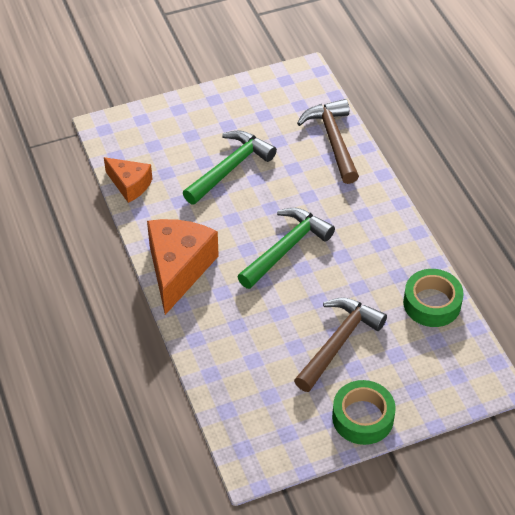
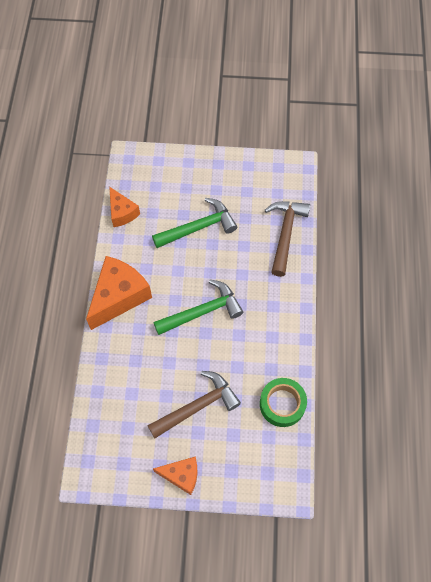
camera: 25 degrees right, 15 degrees up
(362, 417) = (181, 475): green tape -> orange cheese

